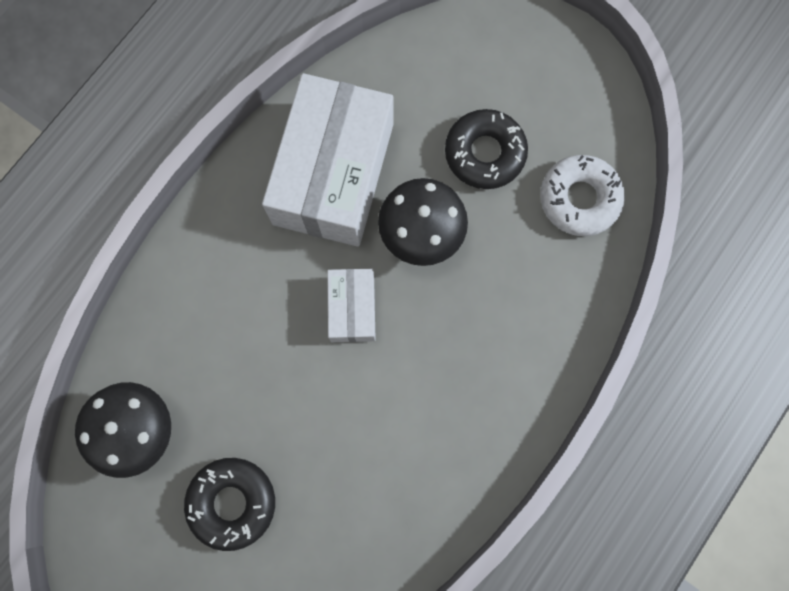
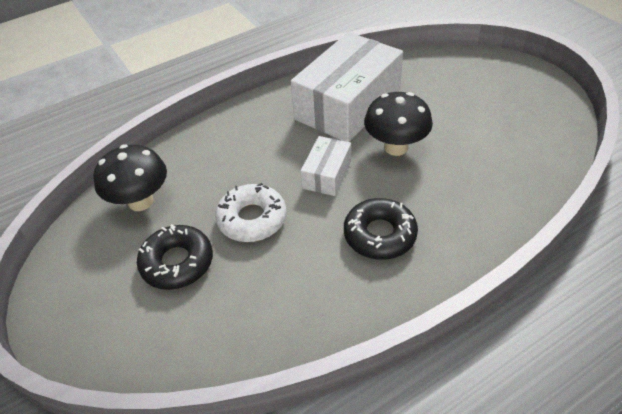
camera: 25 degrees right, 30 degrees down
(485, 153) = (460, 117): black donut -> black donut (379, 235)
(579, 199) = (526, 155): white donut -> white donut (252, 219)

